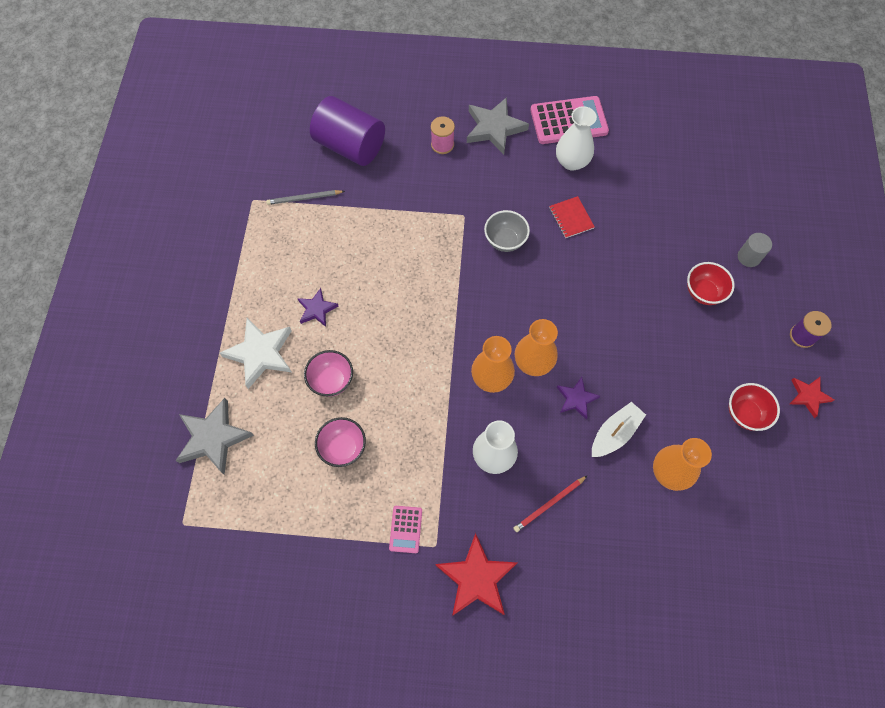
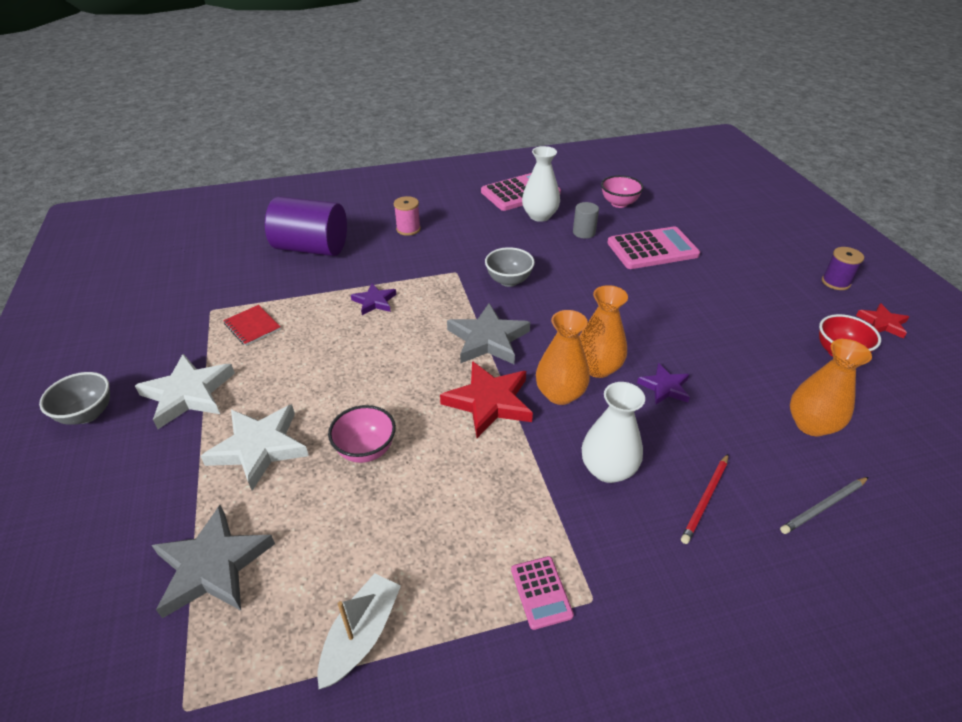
camera: 20 degrees left, 25 degrees down
(151, 283) = (87, 414): none -> grey bowl
(221, 286) = (188, 394): none -> white star
(304, 198) = (273, 296): grey pencil -> grey pencil (823, 506)
(317, 309) = (321, 385): purple star -> purple star (374, 302)
(343, 448) = (410, 519): pink bowl -> pink bowl (619, 203)
(476, 578) = (671, 622): red star -> red star (489, 402)
(494, 128) = (454, 209): grey star -> grey star (488, 339)
(571, 218) = (563, 251): red notebook -> red notebook (252, 326)
(614, 433) = (727, 406): white boat -> white boat (361, 635)
(655, 240) = (652, 249): none -> pink calculator
(703, 292) = (723, 274): red bowl -> none
(748, 257) = (742, 242): grey cylinder -> grey cylinder (584, 232)

